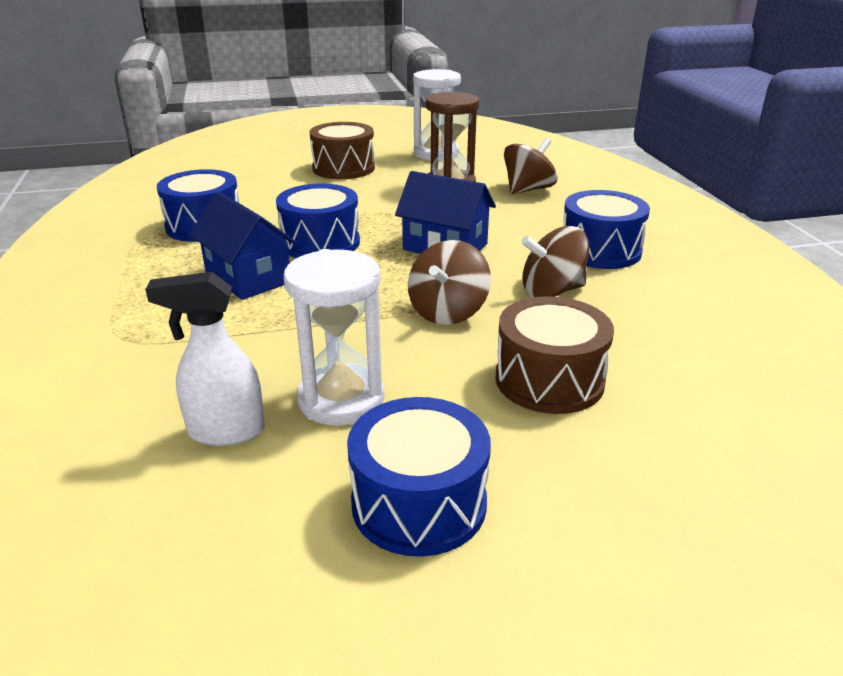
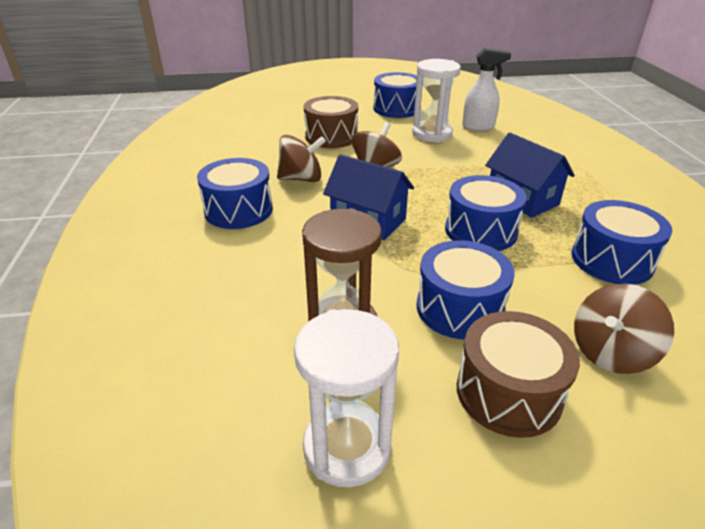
camera: 175 degrees left, 5 degrees up
(362, 195) = (459, 308): none -> blue drum
(528, 190) = (245, 308): brown spinning top -> brown spinning top (610, 352)

